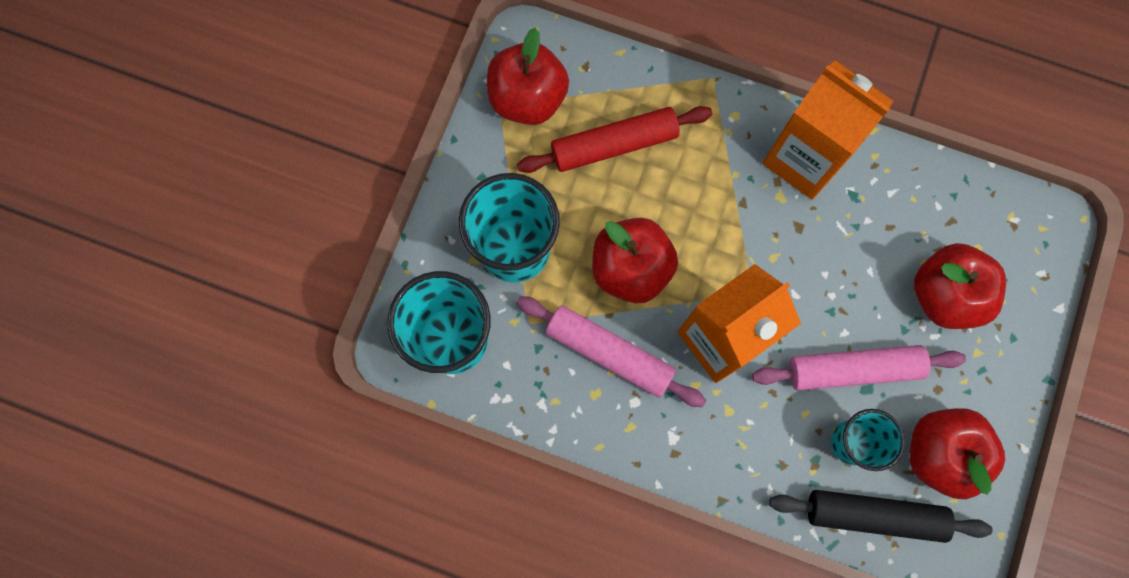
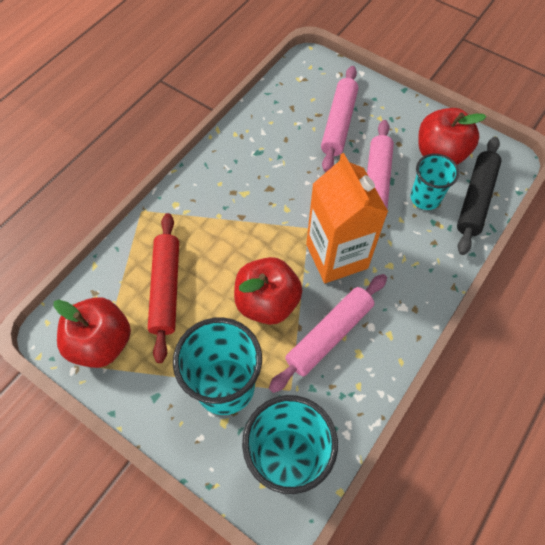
camera: 75 degrees left, 15 degrees down
(804, 159) = (223, 172): orange carton -> none
(944, 294) = (338, 123): red apple -> pink rolling pin

